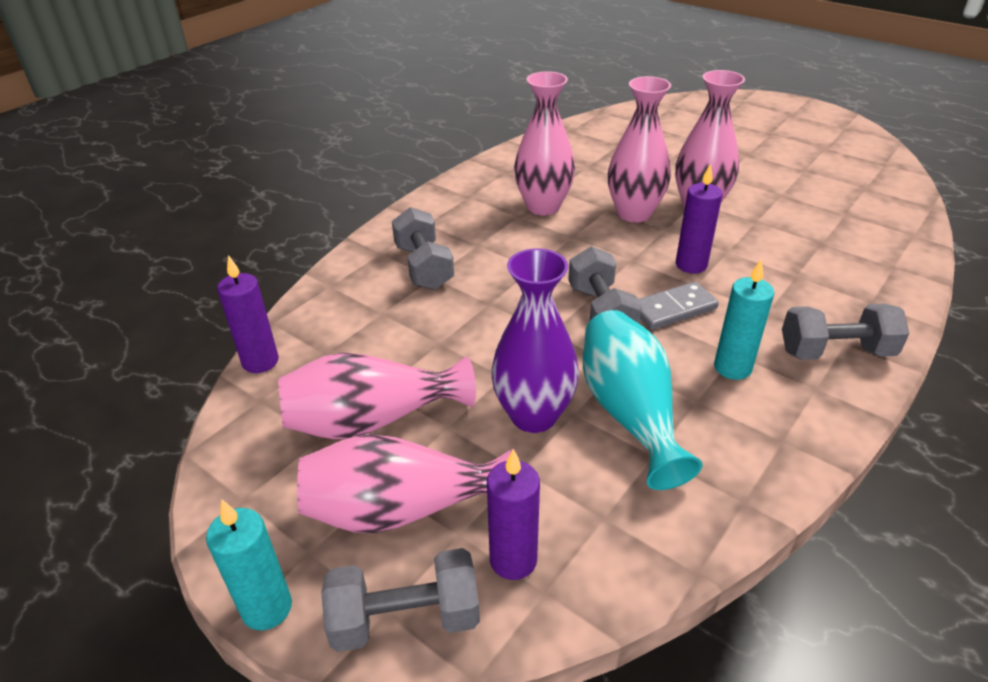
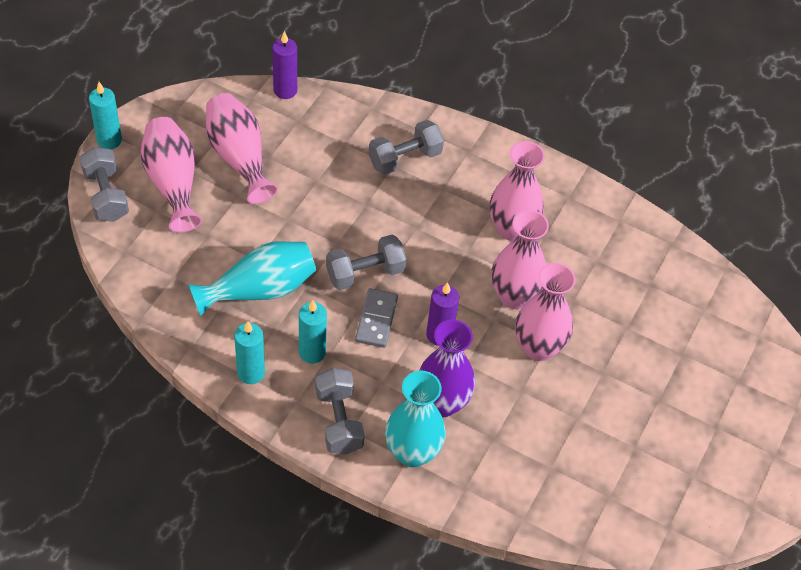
camera: 75 degrees right, 15 degrees up
(513, 560) = (143, 236): purple candle -> none
(533, 415) = (251, 238): purple vase -> purple vase (442, 403)
(673, 309) = (376, 319): grey domino -> grey domino turned 45 degrees clockwise
(779, 432) = (251, 373): none -> turquoise candle
(861, 297) = (412, 452): none -> turquoise vase

